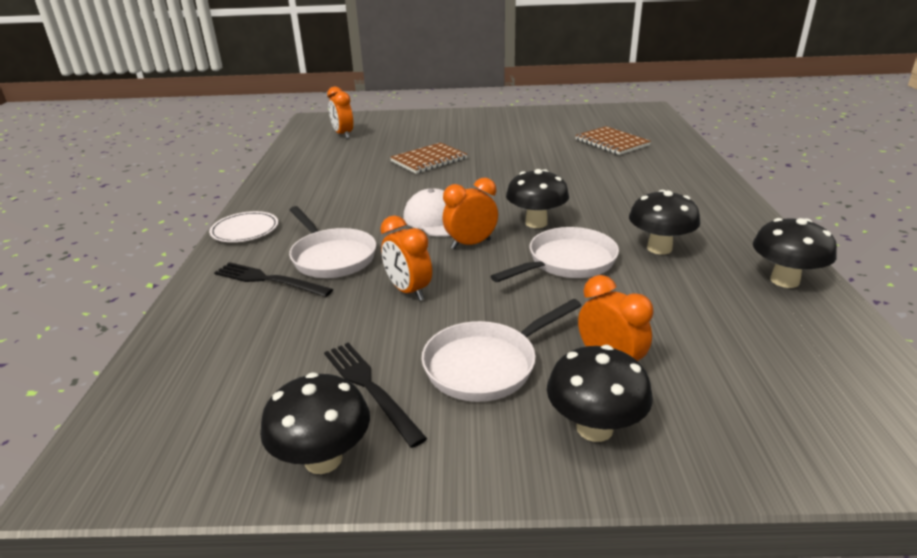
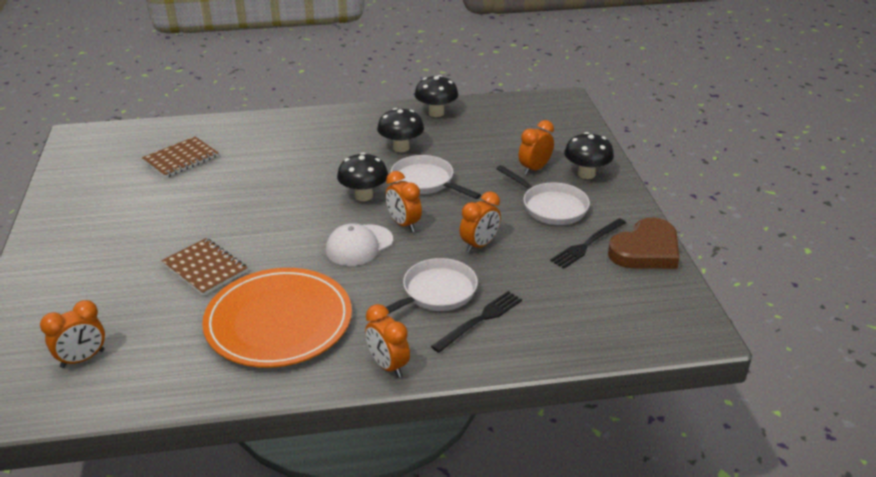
camera: 100 degrees left, 5 degrees up
(245, 230) = (388, 365): white plate -> orange clock
(269, 280) = (480, 320): black fork -> black fork turned 150 degrees counterclockwise
(323, 459) = (646, 250): black mushroom -> brown heart
(339, 187) = (278, 322): none -> orange plate

